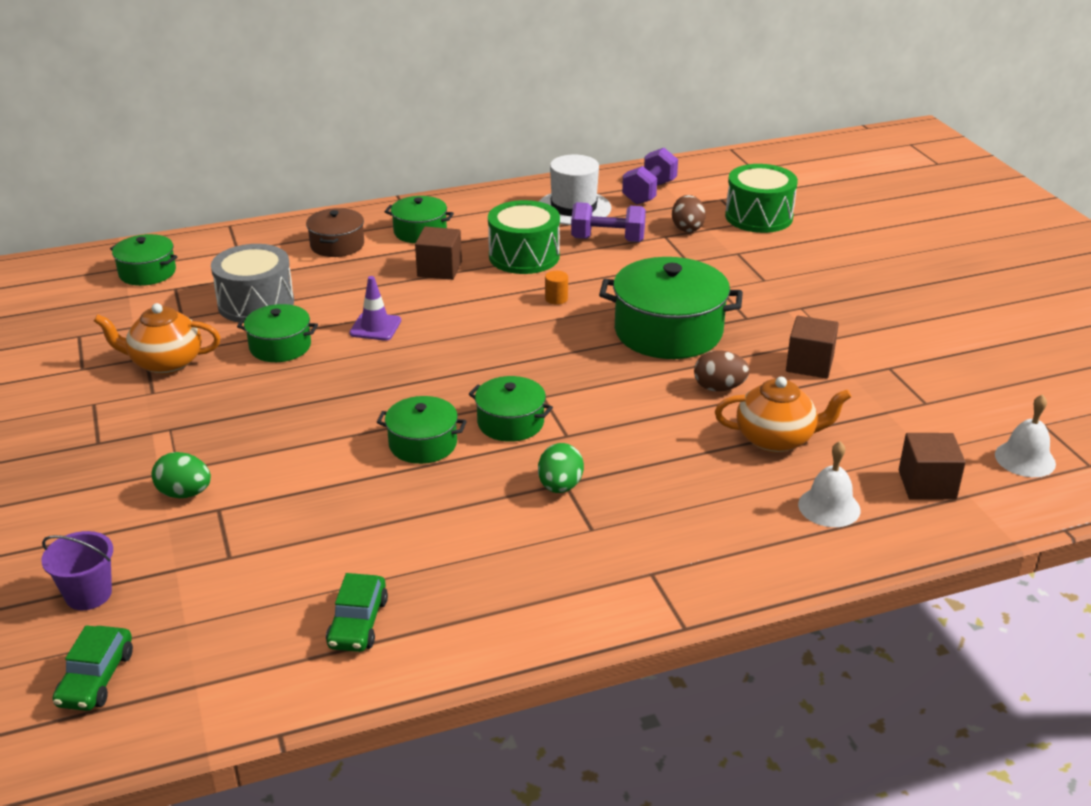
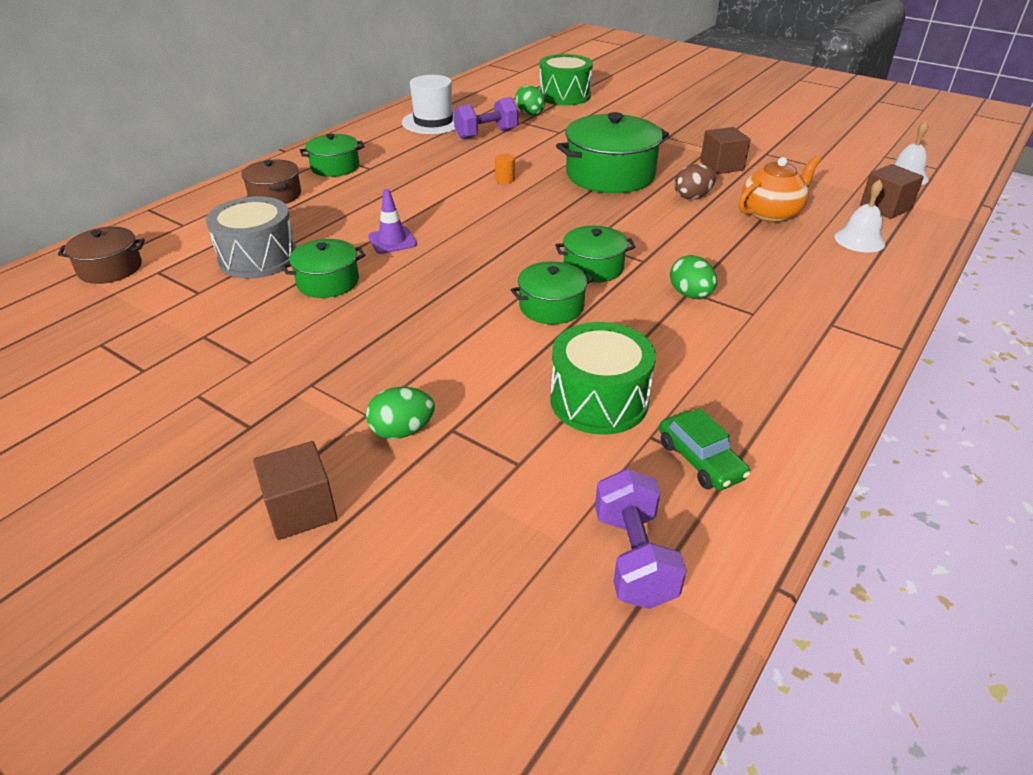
camera: 35 degrees left, 5 degrees up
(88, 594) = (430, 567): purple bucket -> none
(96, 678) = (549, 642): green car -> none
(147, 272) = (110, 268): green pot -> brown pot
(165, 363) = (231, 333): orange teapot -> none
(439, 269) = (387, 187): brown cube -> brown cube (301, 510)
(524, 256) = (441, 160): green drum -> green drum (599, 400)
(649, 192) = (473, 100): purple dumbbell -> purple dumbbell (634, 558)
(687, 228) = (529, 113): brown egg -> green egg

